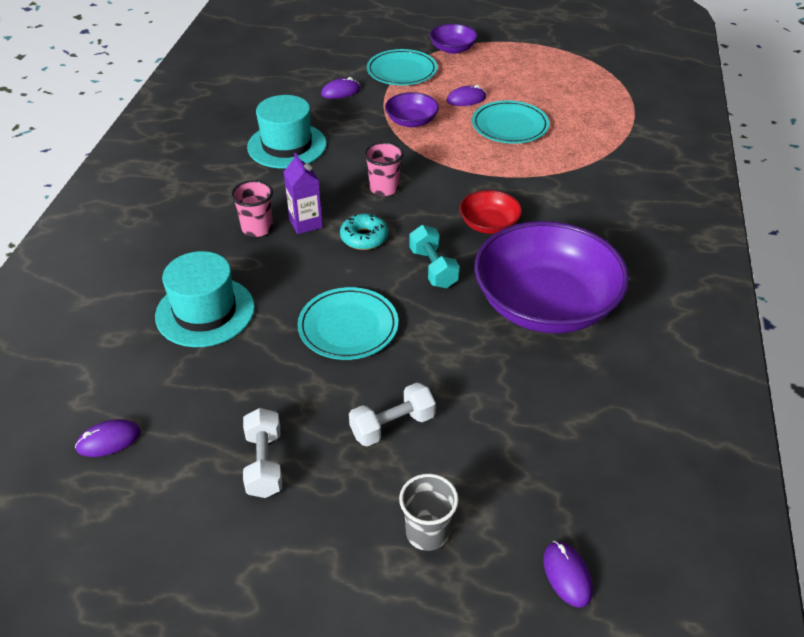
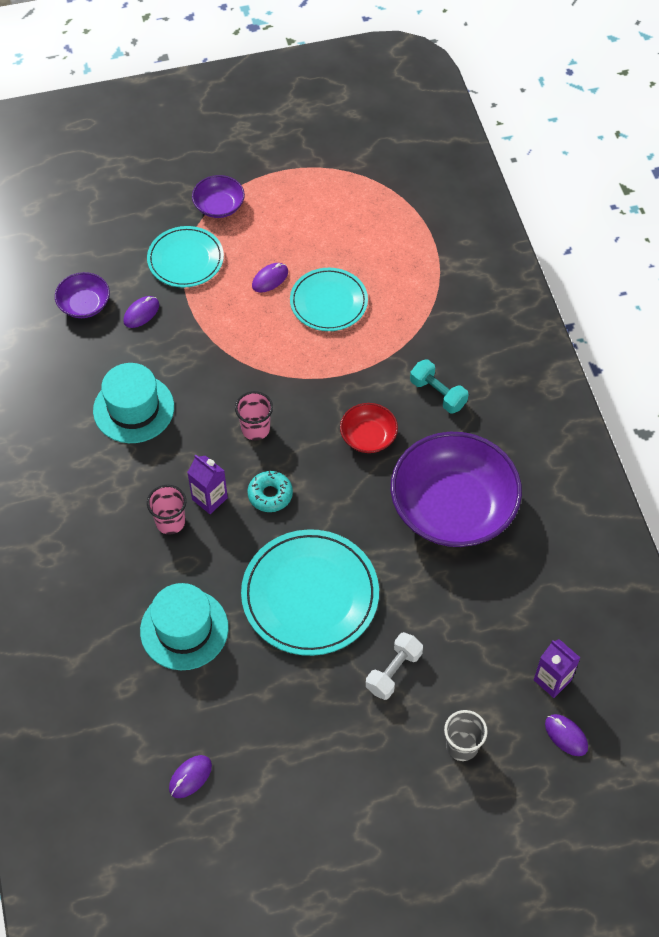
camera: 25 degrees left, 15 degrees up
(264, 464) = (319, 744): white dumbbell -> none
(348, 327) = (310, 595): turquoise plate -> turquoise plate, size x1.57
(411, 121) = (234, 330): purple bowl -> purple bowl (84, 304)
(433, 268) = (346, 505): turquoise dumbbell -> turquoise dumbbell (438, 393)
(578, 506) = (552, 680): none -> purple carton

